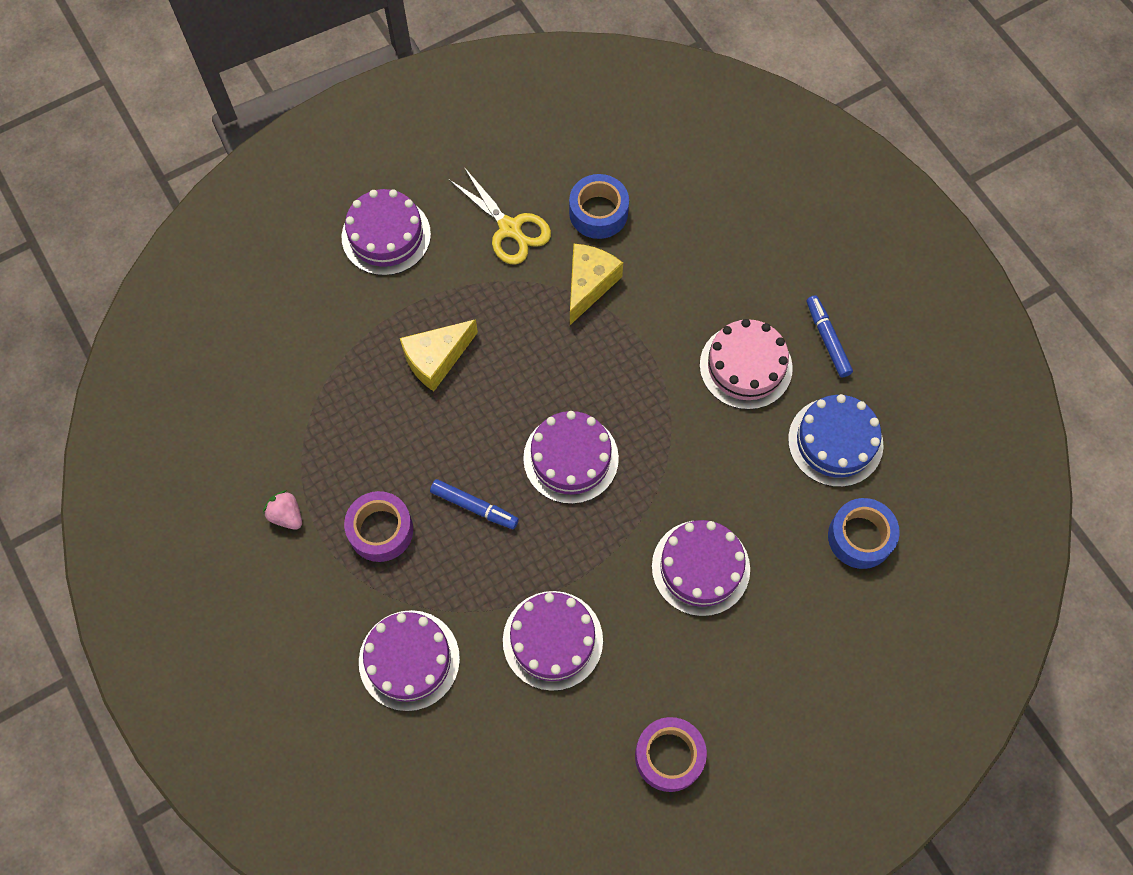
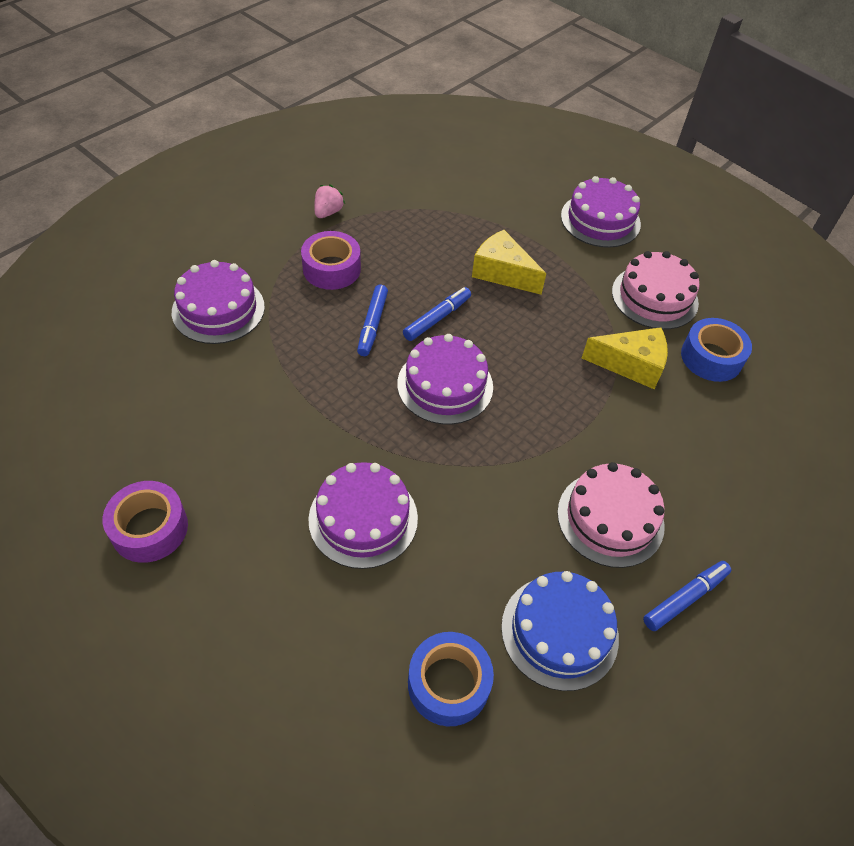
camera: 70 degrees right, 15 degrees down
(483, 442) = (437, 318): none -> blue marker
(510, 229) = (654, 297): yellow scissors -> pink cake
(552, 640) = (256, 406): purple cake -> none

